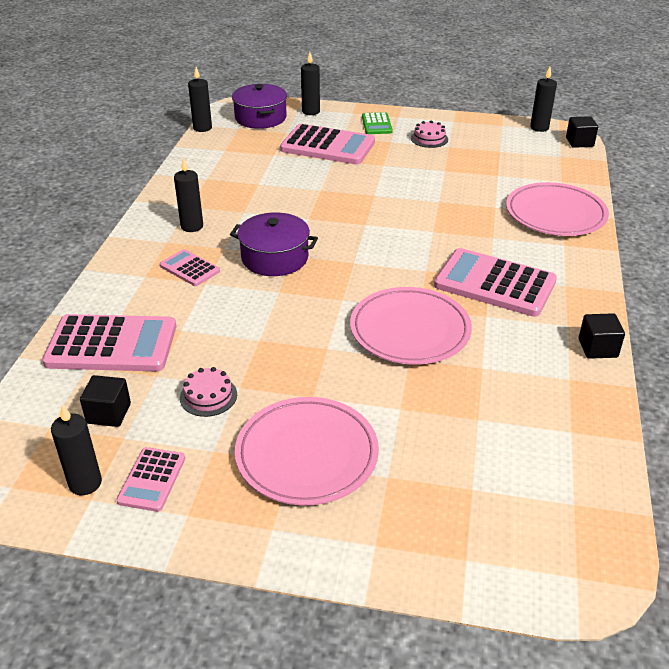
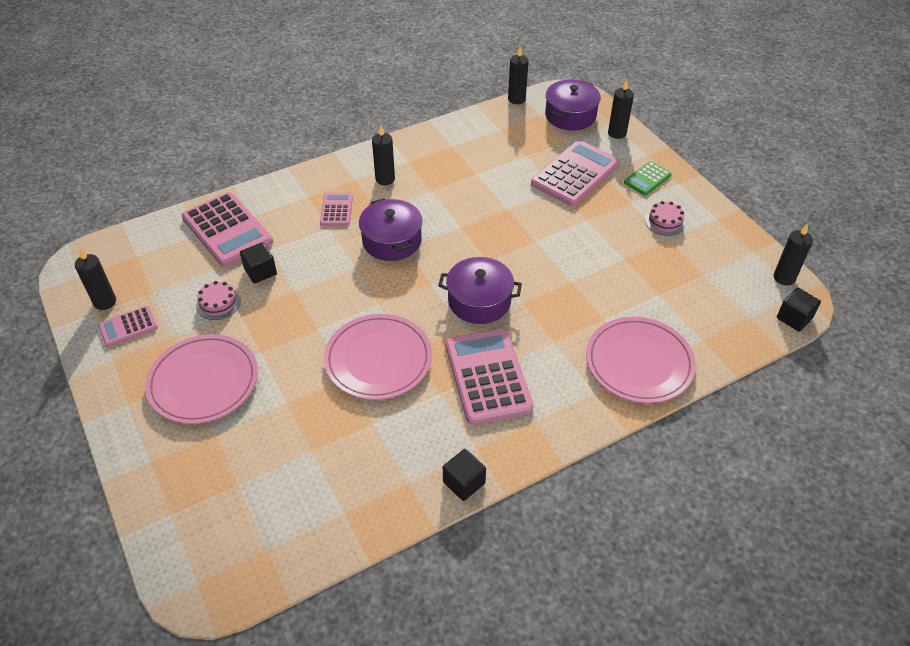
camera: 50 degrees right, 10 degrees up
(109, 413) = (167, 272): black cube -> black cube (260, 271)
(327, 146) = (575, 174): pink calculator -> pink calculator turned 120 degrees counterclockwise
(406, 249) = (479, 301): none -> purple pot

